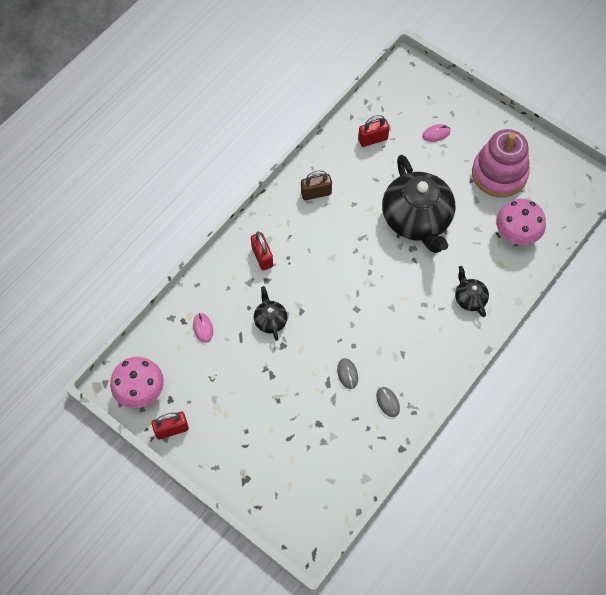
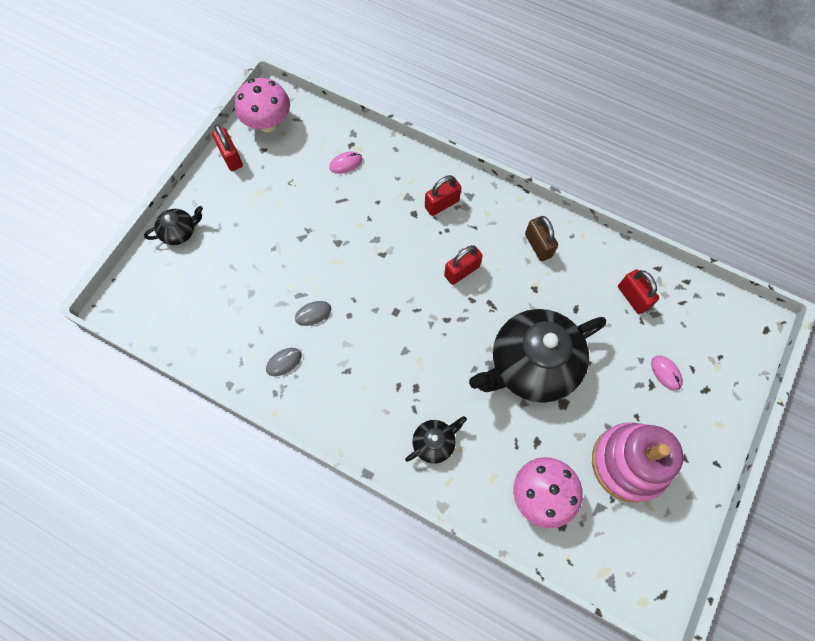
camera: 80 degrees right, 5 degrees up
(270, 320) = (366, 225): black teapot -> black teapot (179, 232)
(328, 253) = (461, 271): none -> red padlock

